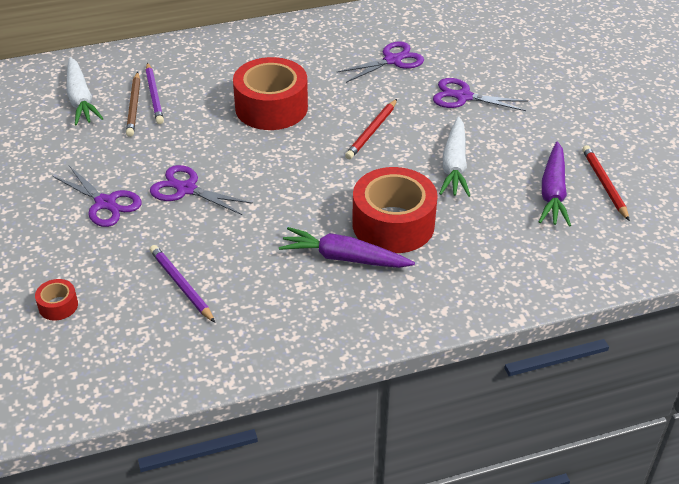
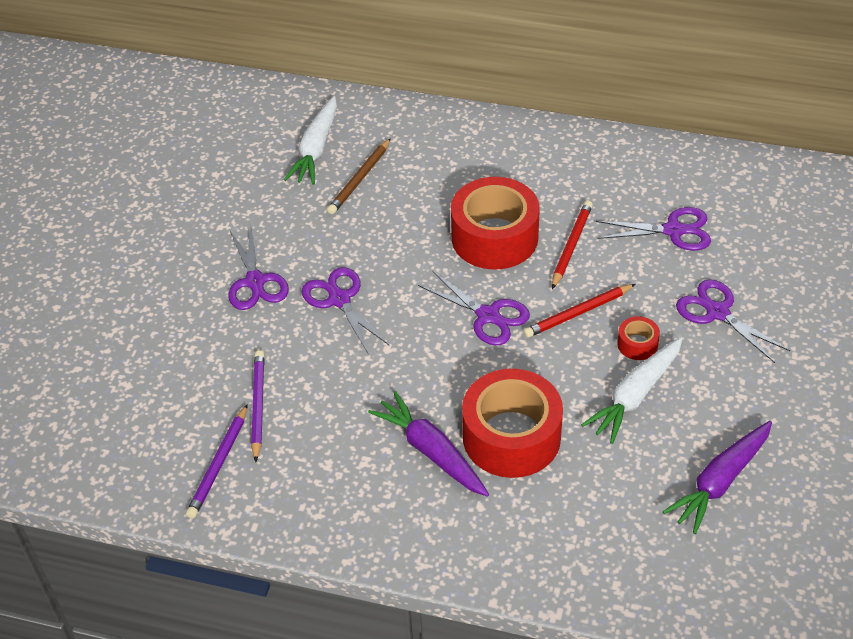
camera: 35 degrees right, 5 degrees up
(58, 306) = (139, 374): red tape -> red tape (637, 344)
(154, 95) = (388, 174): purple pencil -> purple pencil (219, 464)
(310, 157) = (488, 316): none -> purple scissors
(604, 184) = (791, 500): red pencil -> red pencil (571, 246)

